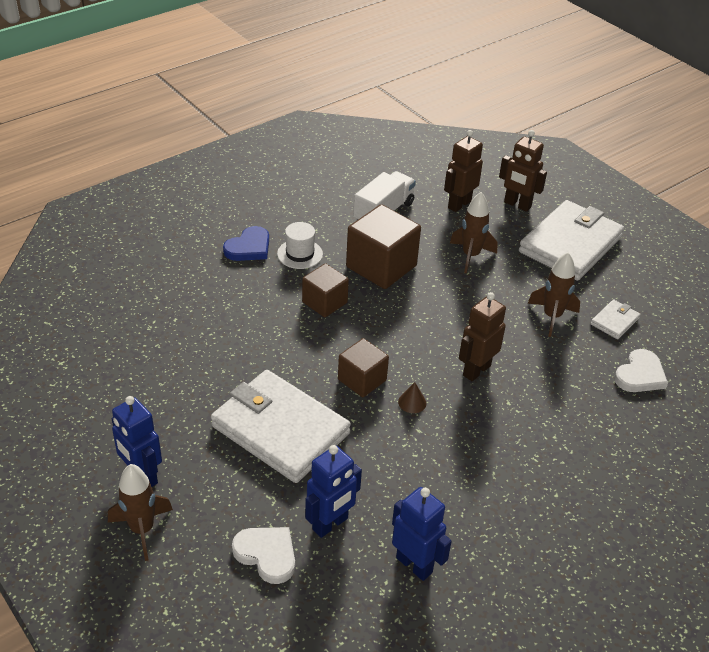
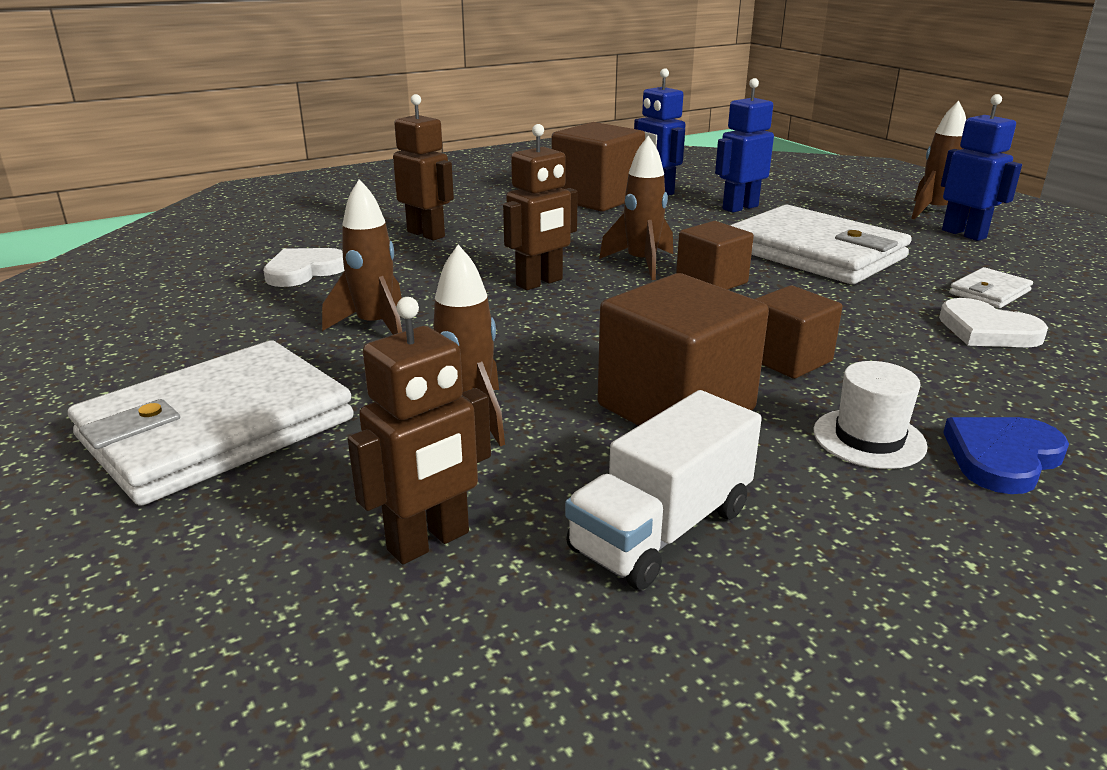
camera: 170 degrees left, 15 degrees down
(267, 554) = (799, 199): white heart -> white heart (987, 330)
(412, 402) = (641, 263): brown cone -> brown rocket
(472, 537) = (597, 199): none -> brown cube
(517, 205) = (256, 532): brown robot -> brown robot (426, 234)
(614, 321) = (272, 317): white wallet -> white wallet (989, 292)

